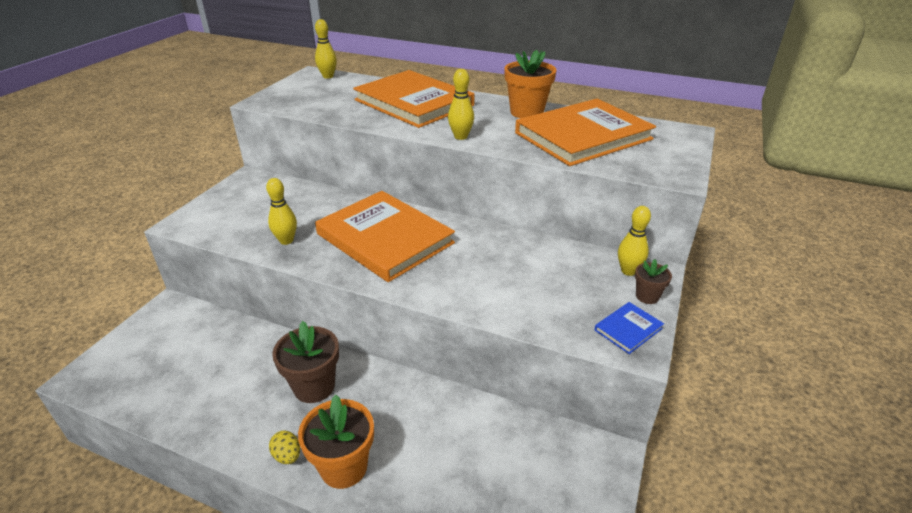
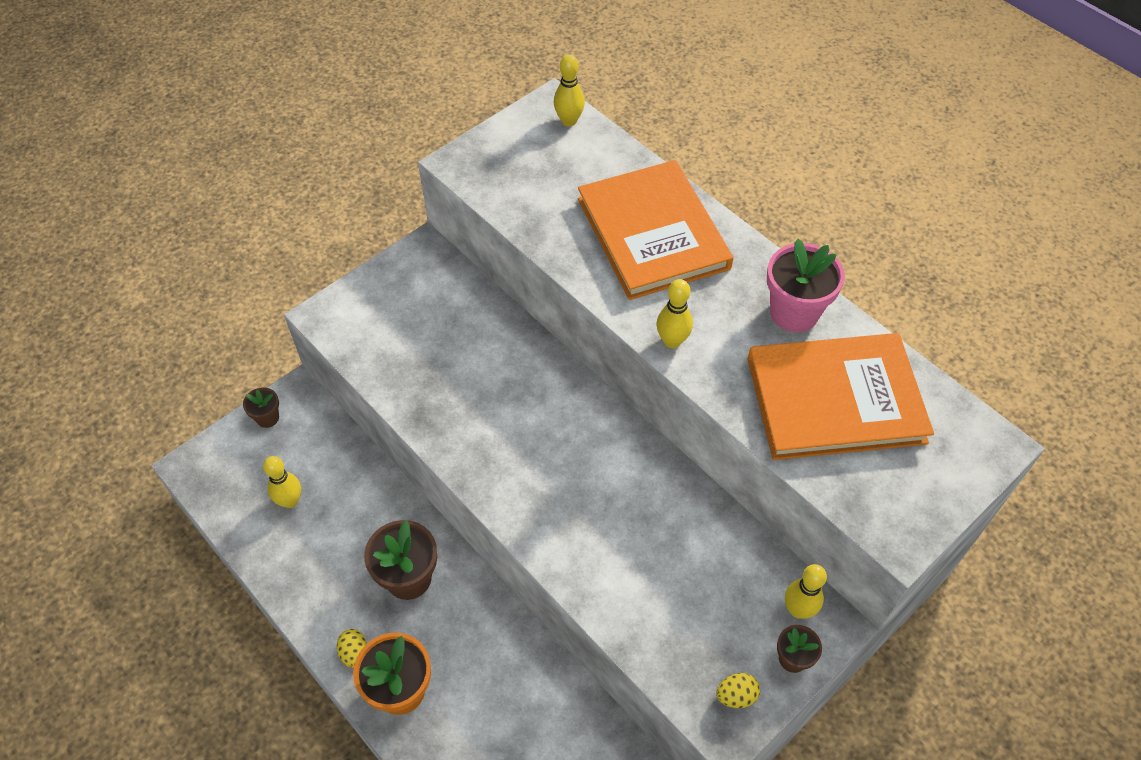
camera: 25 degrees right, 20 degrees up
(145, 326) = (267, 418): none -> brown flower pot
(286, 240) = (428, 392): yellow bowling pin -> yellow bowling pin (290, 501)
(384, 238) = (538, 433): orange book -> none
(526, 112) = (794, 312): orange flower pot -> pink flower pot
(628, 329) = (736, 696): blue book -> yellow egg

